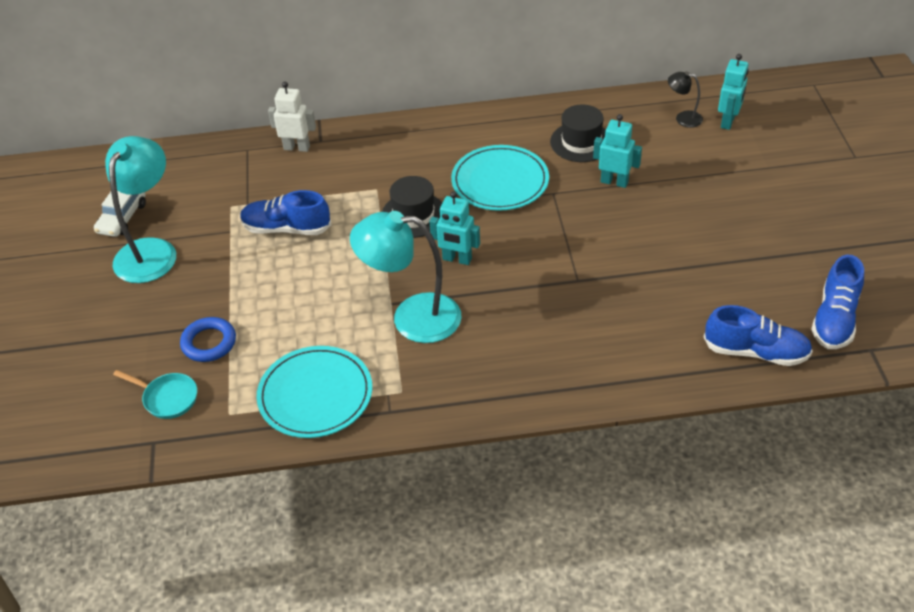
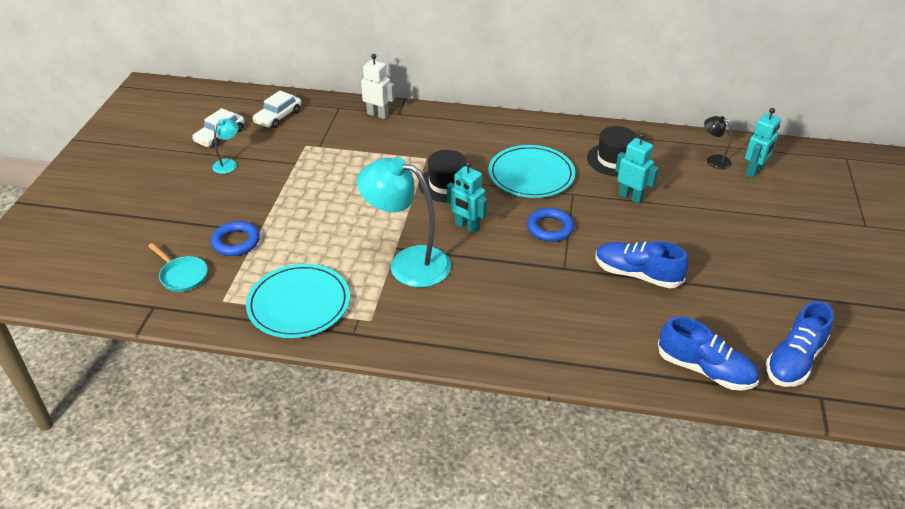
camera: 15 degrees right, 5 degrees down
(151, 251) = (228, 163): turquoise lamp -> turquoise lamp, size x0.46
(180, 178) = (278, 117): none -> white car
(286, 228) = (340, 171): blue shoe -> blue shoe (637, 274)
(545, 239) = (550, 228): none -> blue ring

